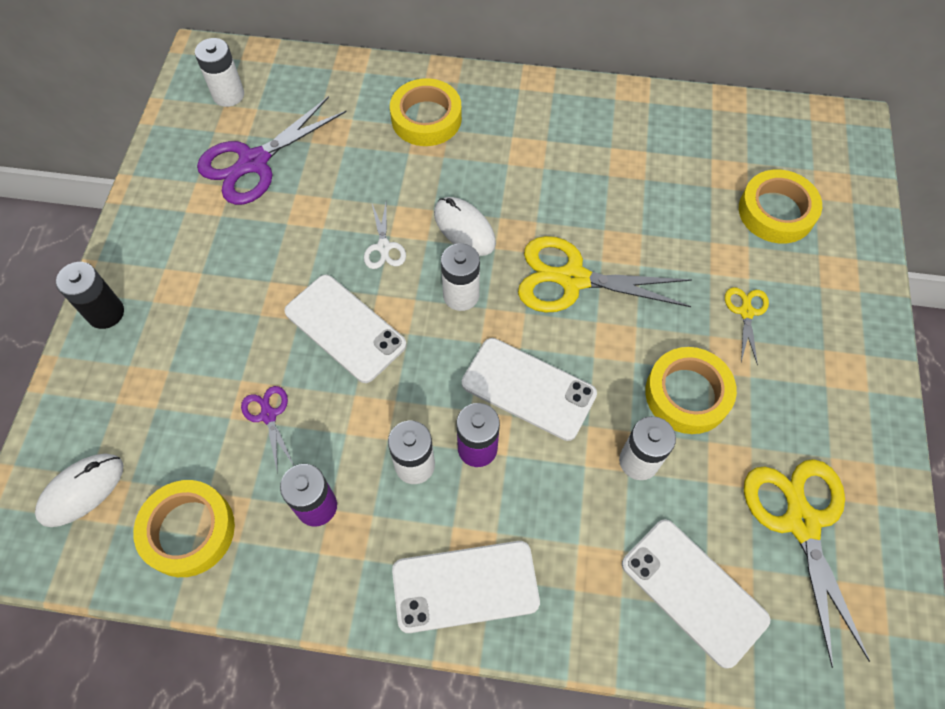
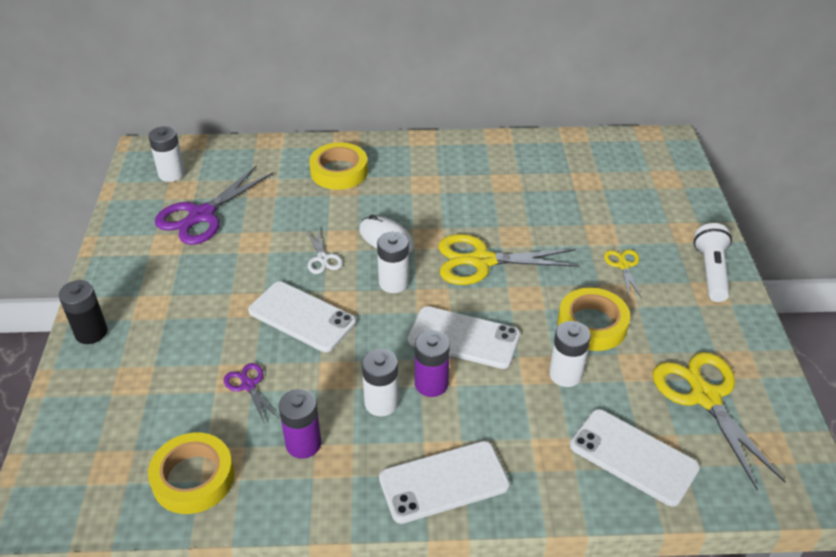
camera: 10 degrees left, 20 degrees down
(81, 490) = (91, 462): white mouse -> none
(776, 212) = (628, 200): yellow tape -> none
(855, 338) = (711, 272): none -> white flashlight

